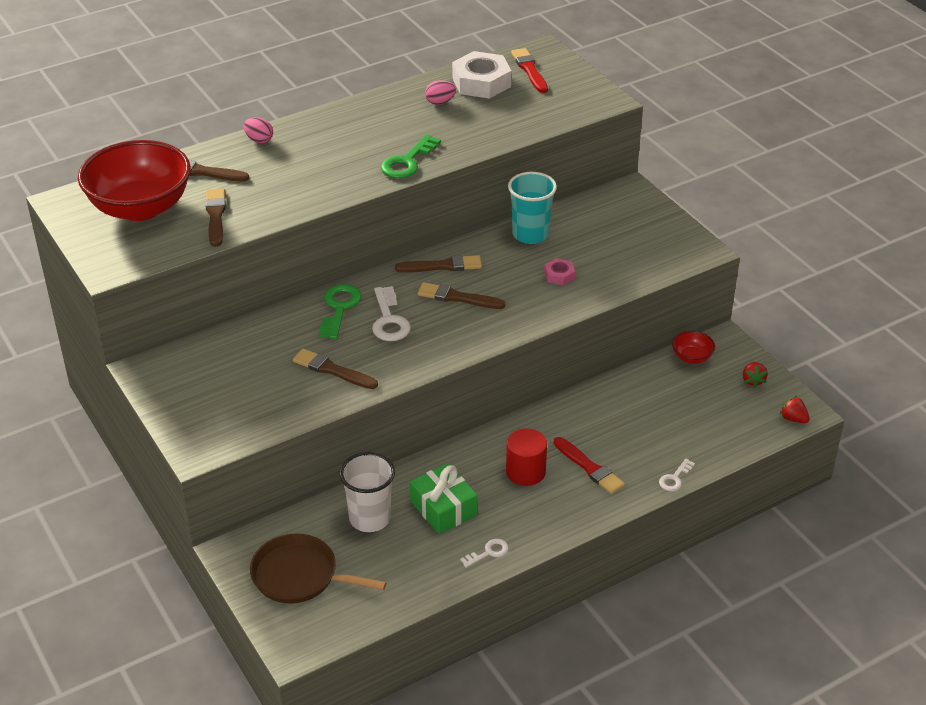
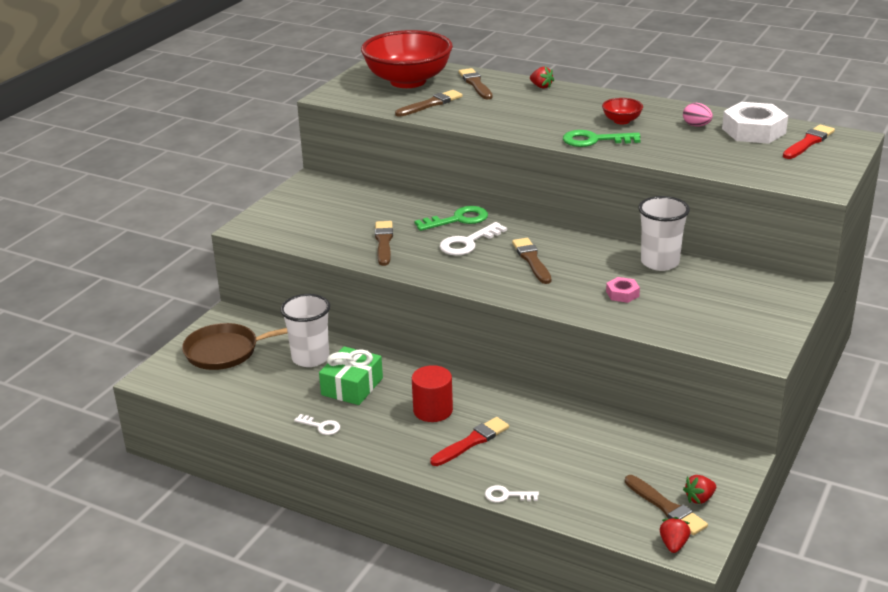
camera: 60 degrees right, 10 degrees down
(259, 140) = (541, 86): pink egg -> red strawberry
(299, 576) = (226, 351): brown pan -> brown pan turned 90 degrees counterclockwise
(442, 266) = (563, 240): brown brush -> brown brush (666, 507)
(530, 234) = (660, 262): turquoise cup -> white cup
(589, 467) = (471, 442): red brush -> red brush turned 150 degrees counterclockwise
(692, 357) = (686, 449): red bowl -> red bowl (621, 121)

